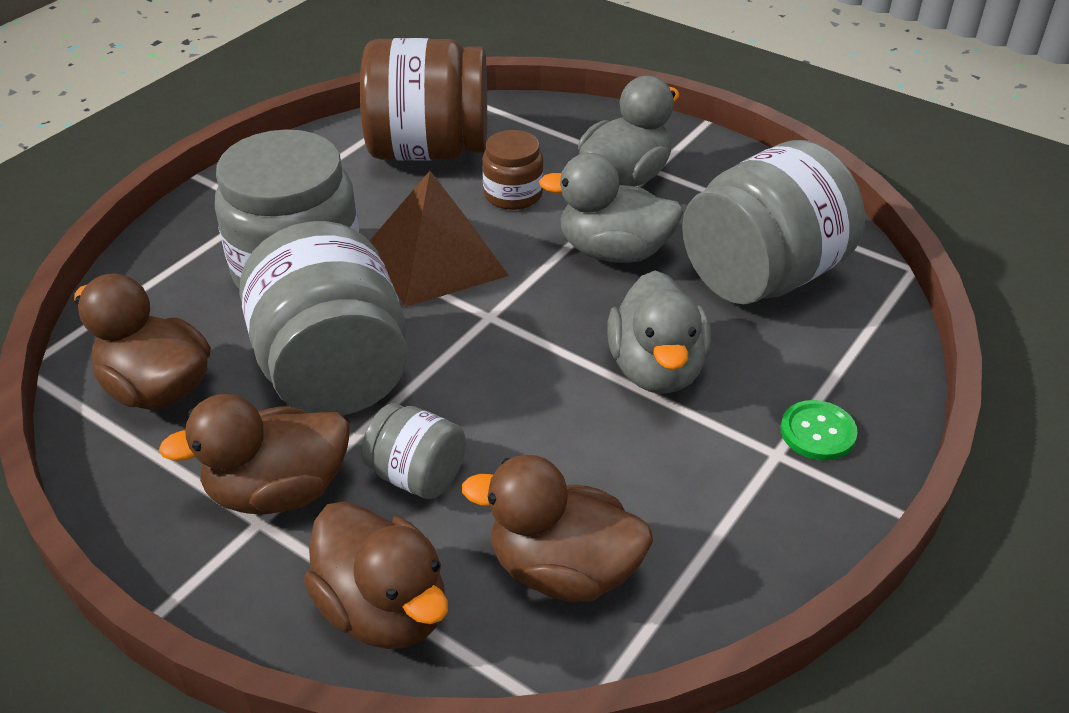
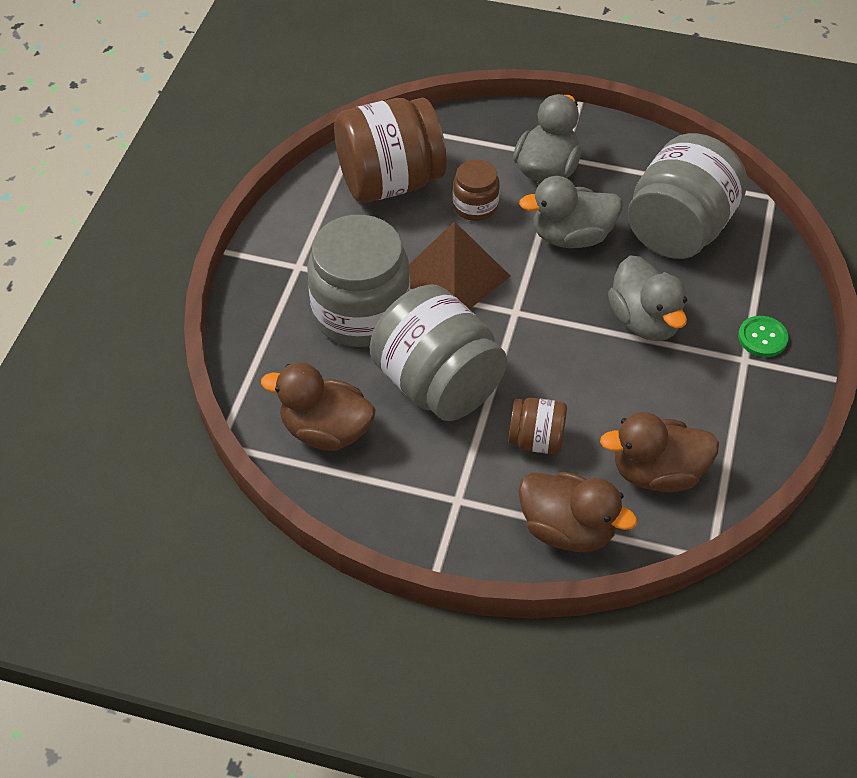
camera: 20 degrees left, 10 degrees up
(278, 491) = (456, 477): brown duck -> none
(417, 475) = (536, 440): grey jar -> brown jar

